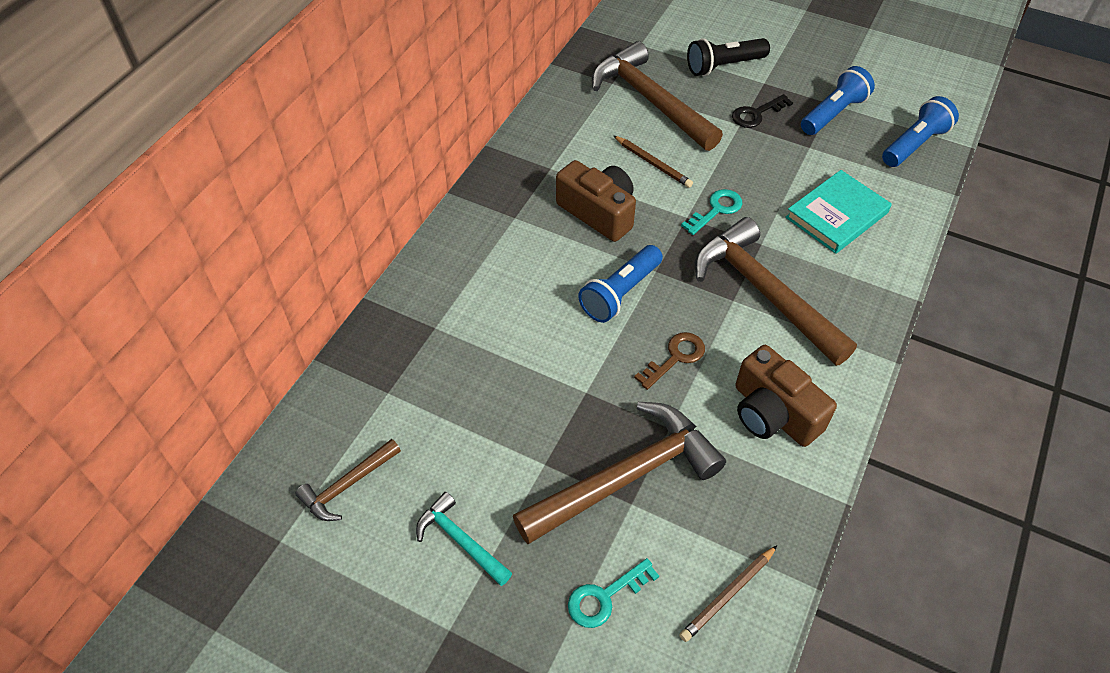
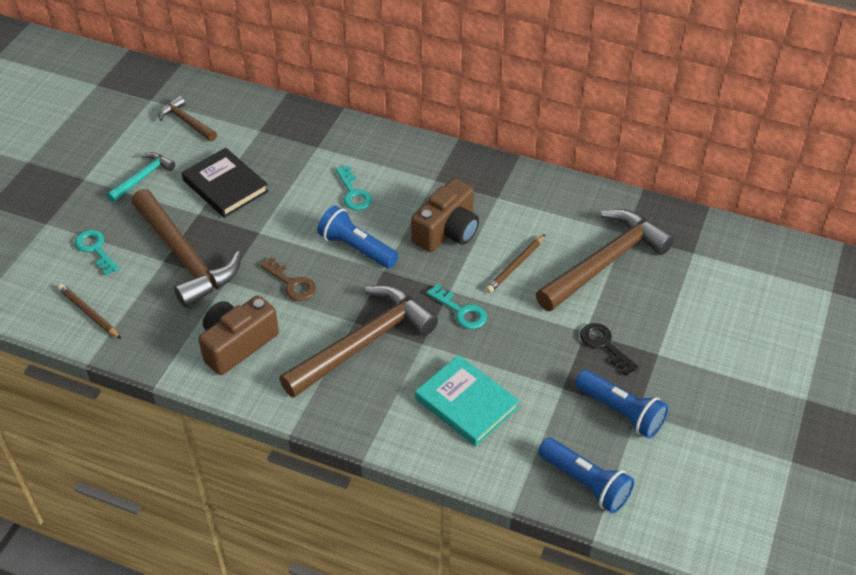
camera: 85 degrees right, 5 degrees down
(494, 431) = (225, 186): none -> black book
(527, 293) = (353, 193): none -> turquoise key
(724, 66) = (676, 320): black flashlight -> none

